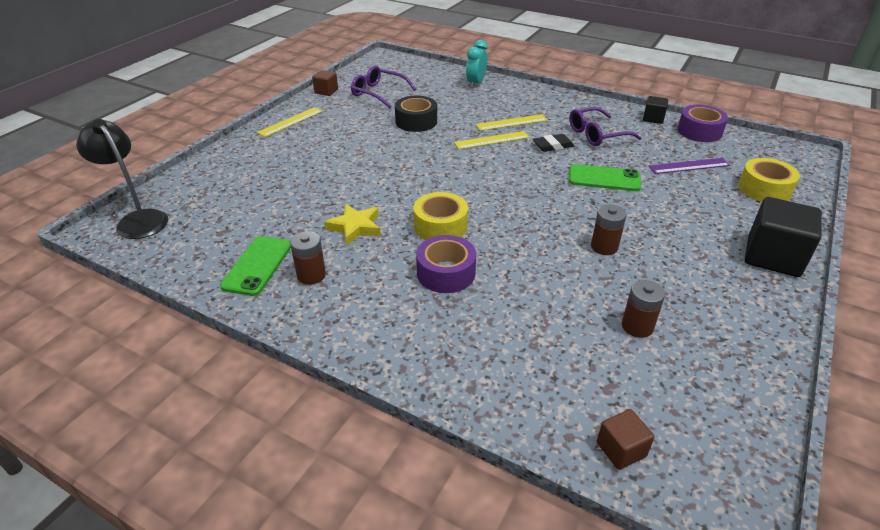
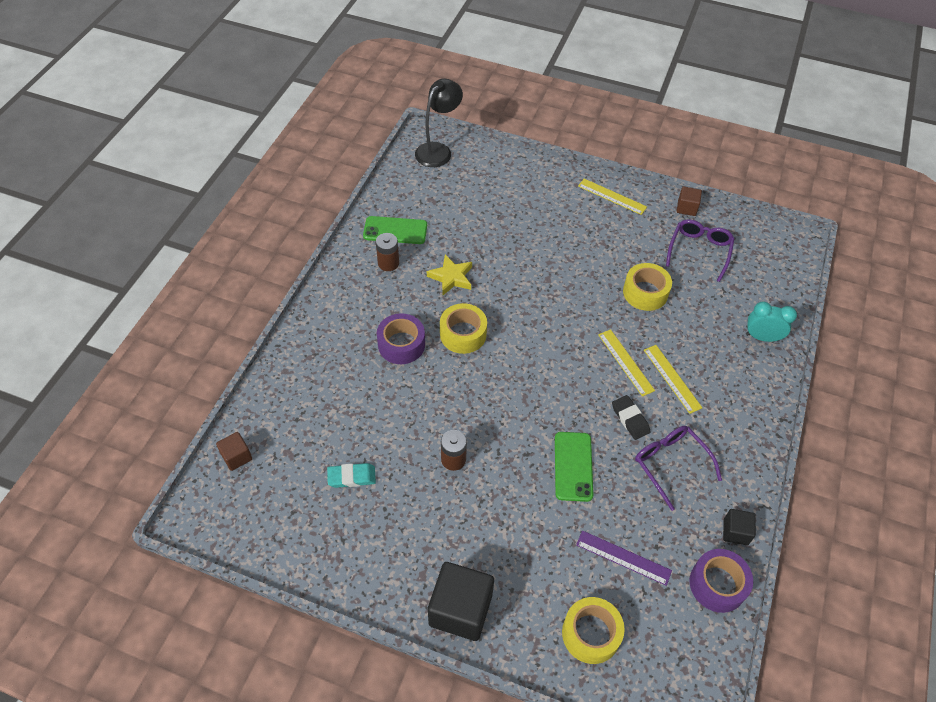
camera: 80 degrees right, 15 degrees up
(416, 121) = (645, 292): black tape -> yellow tape
(637, 326) = (351, 477): brown battery -> turquoise eraser
(689, 166) = (623, 557): purple ruler -> purple ruler turned 45 degrees counterclockwise

